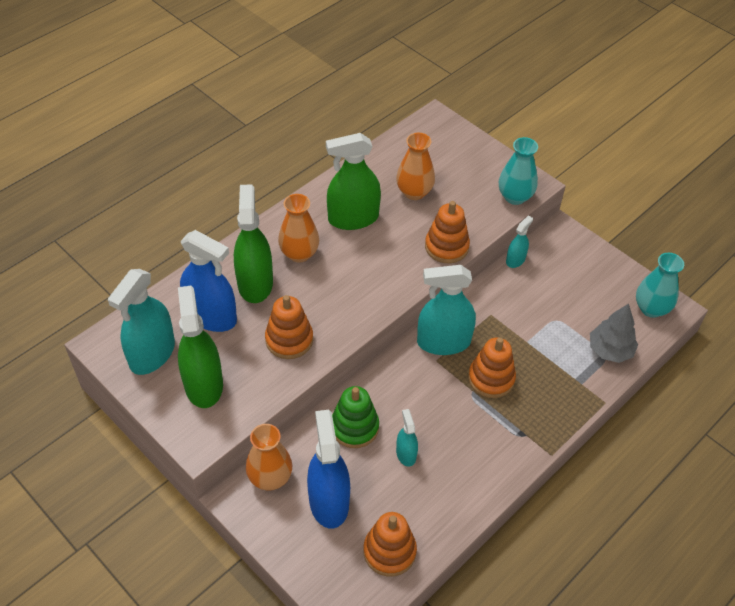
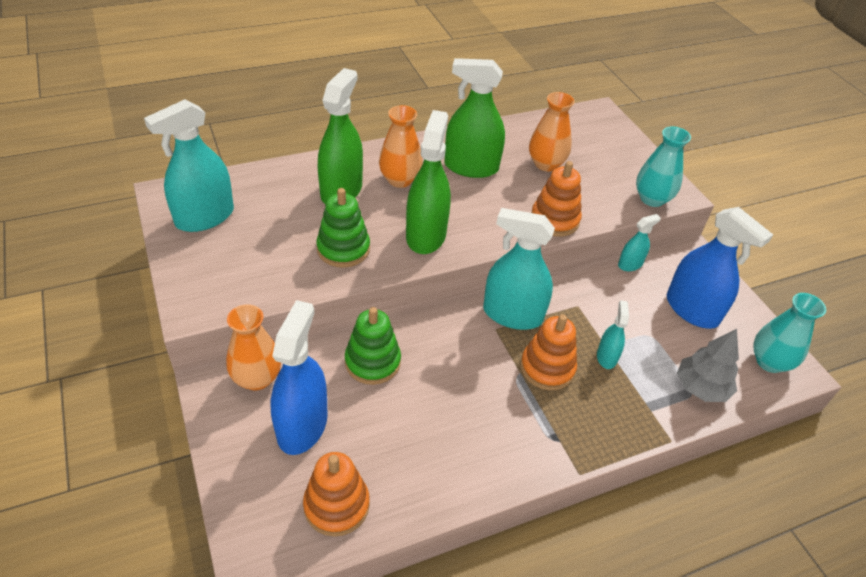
camera: 20 degrees right, 5 degrees down
(203, 384) = (234, 259): green spray bottle -> green spray bottle (426, 235)
(211, 316) = (281, 204): blue spray bottle -> blue spray bottle (692, 310)
(289, 340) = (343, 249): orange stacking toy -> green stacking toy
(406, 454) = (412, 409): turquoise spray bottle -> turquoise spray bottle (606, 357)

